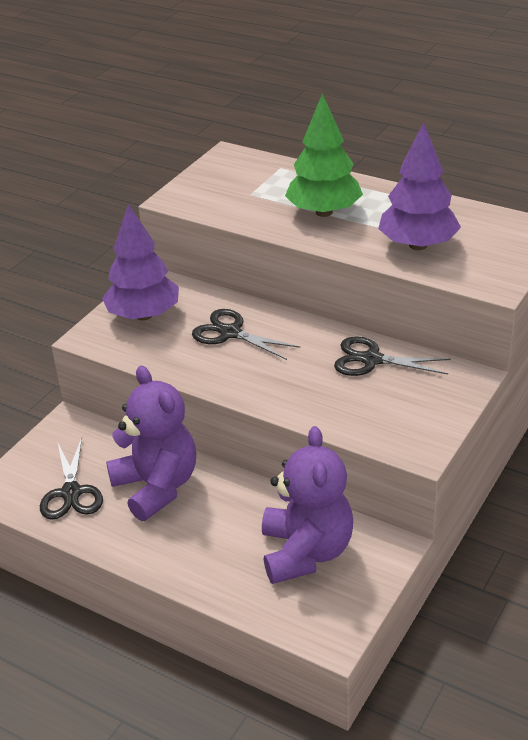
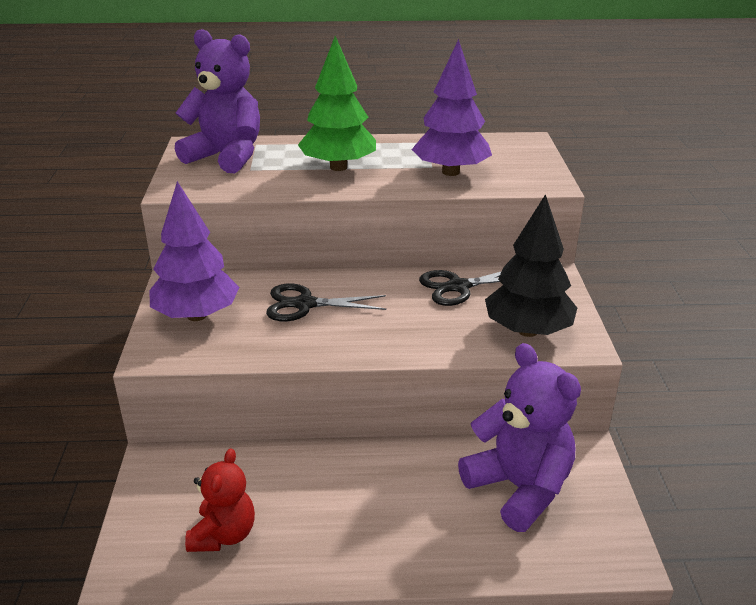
camera: 35 degrees left, 5 degrees down
(71, 493) = (223, 535): black scissors -> red teddy bear
(157, 487) = (315, 488): purple teddy bear -> purple teddy bear (226, 157)
(387, 421) = (528, 330): none -> black tree

